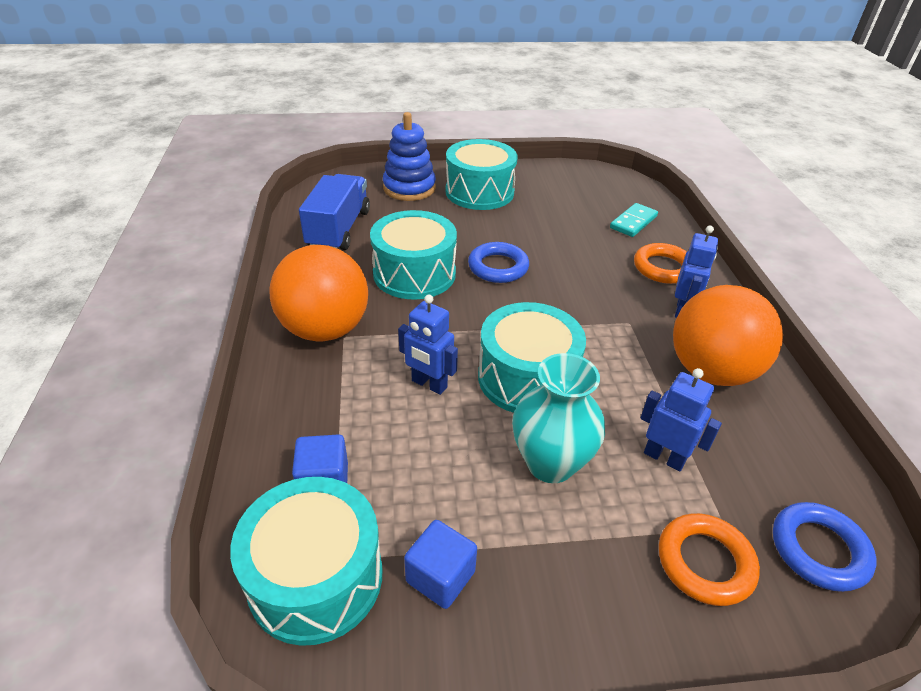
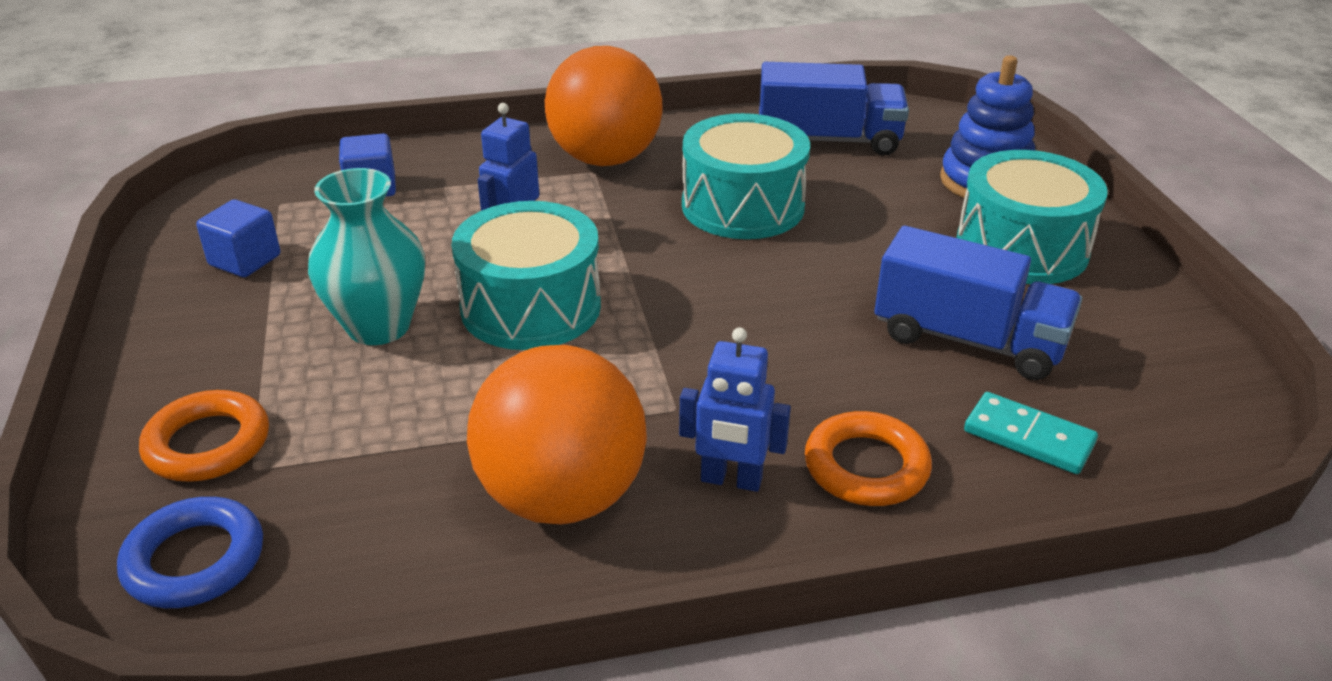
camera: 85 degrees right, 5 degrees down
(316, 577) = (263, 197): turquoise drum -> none
(498, 267) = (788, 275): blue ring -> none
(561, 222) = (968, 340): none -> blue truck
(664, 457) = (377, 424): blue robot -> none

